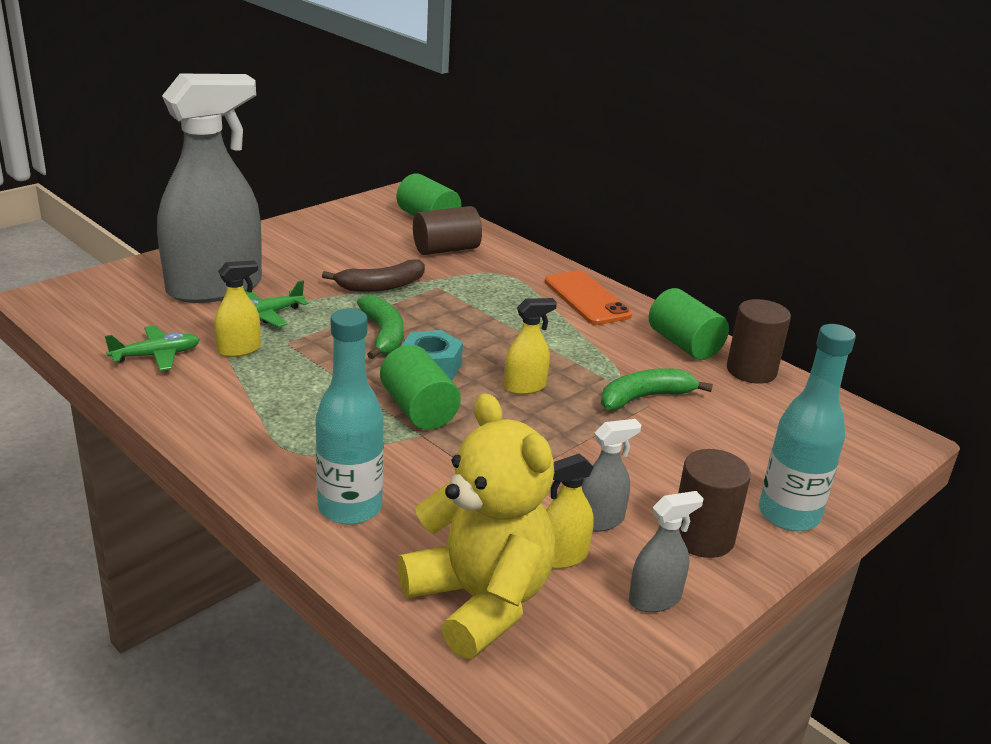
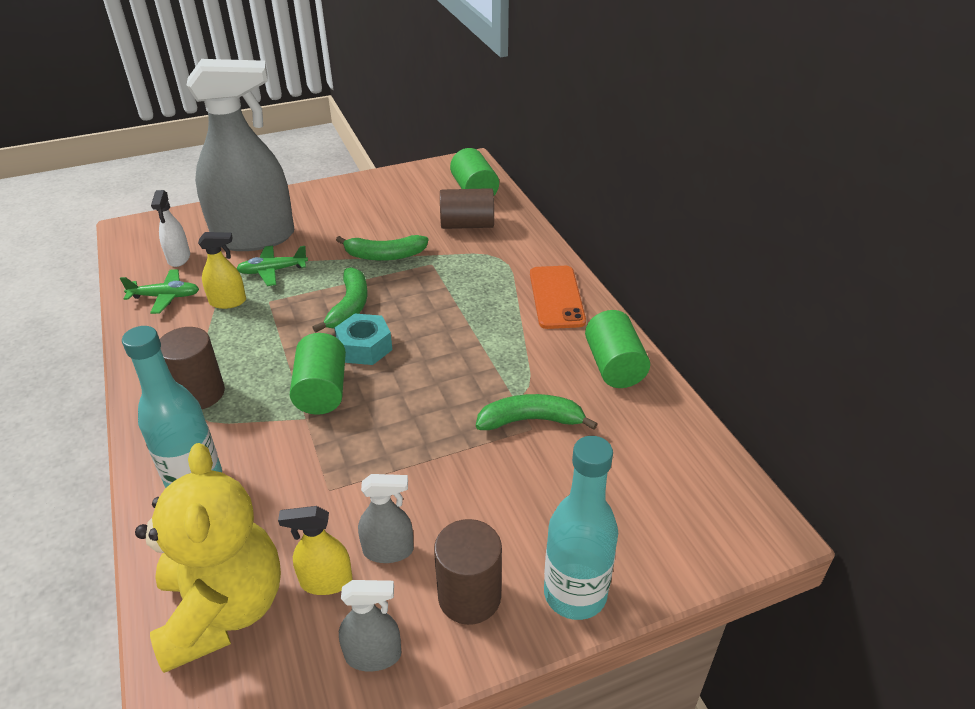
camera: 25 degrees right, 10 degrees up
(138, 318) = (179, 258): none -> white spray bottle
(380, 286) = (384, 255): brown banana -> green banana
(525, 387) = (429, 385): yellow spray bottle -> none
(751, 371) = (661, 410): brown cylinder -> brown cylinder (199, 393)

